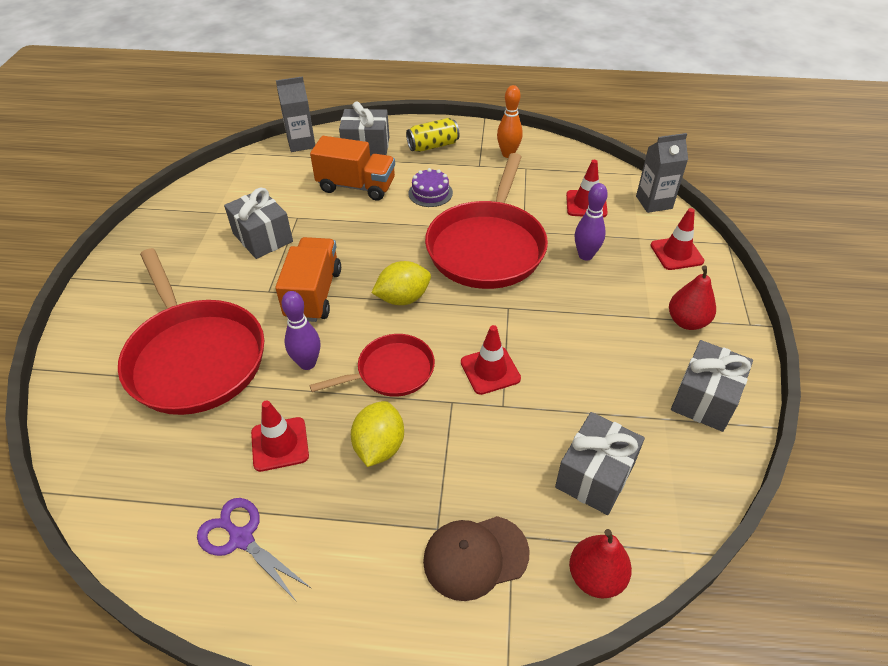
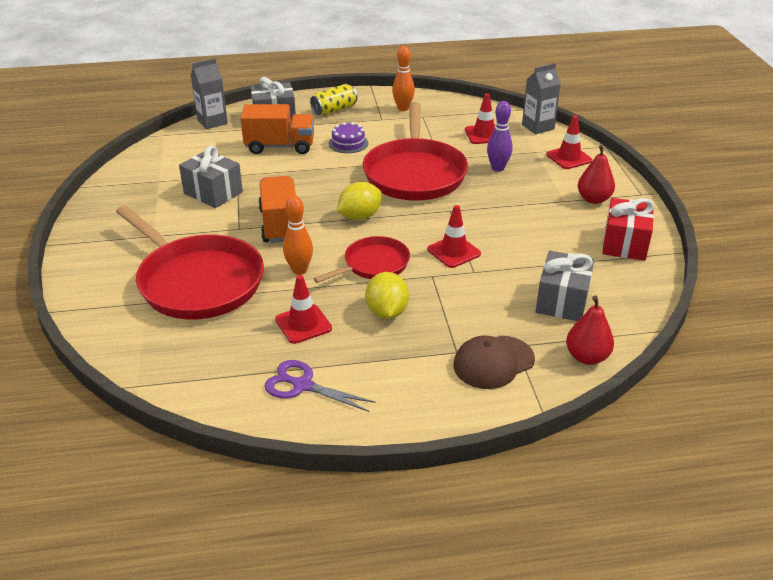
camera: 15 degrees left, 10 degrees down
(307, 363) = (299, 270): purple bowling pin -> orange bowling pin
(704, 399) = (625, 243): grey gift -> red gift

